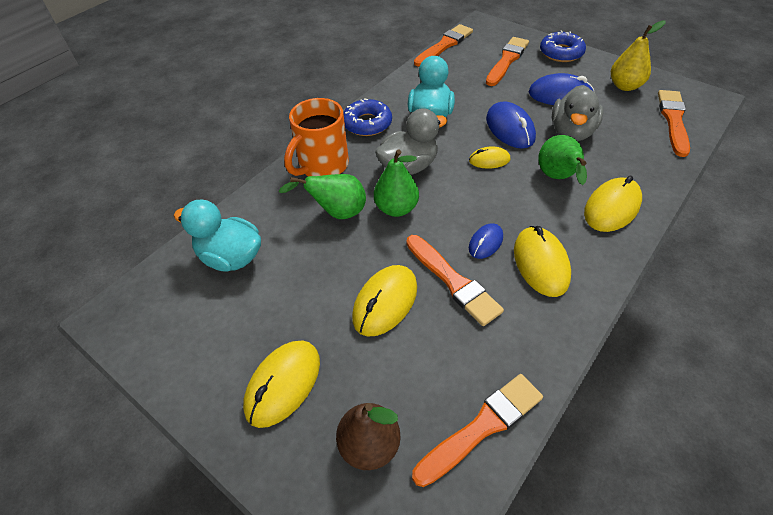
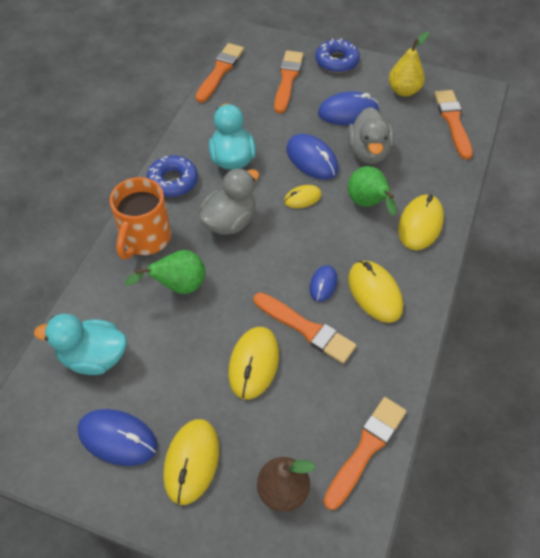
camera: 20 degrees left, 5 degrees up
(220, 339) = (118, 438): none -> blue mouse
(396, 208) = (233, 269): green pear -> none

